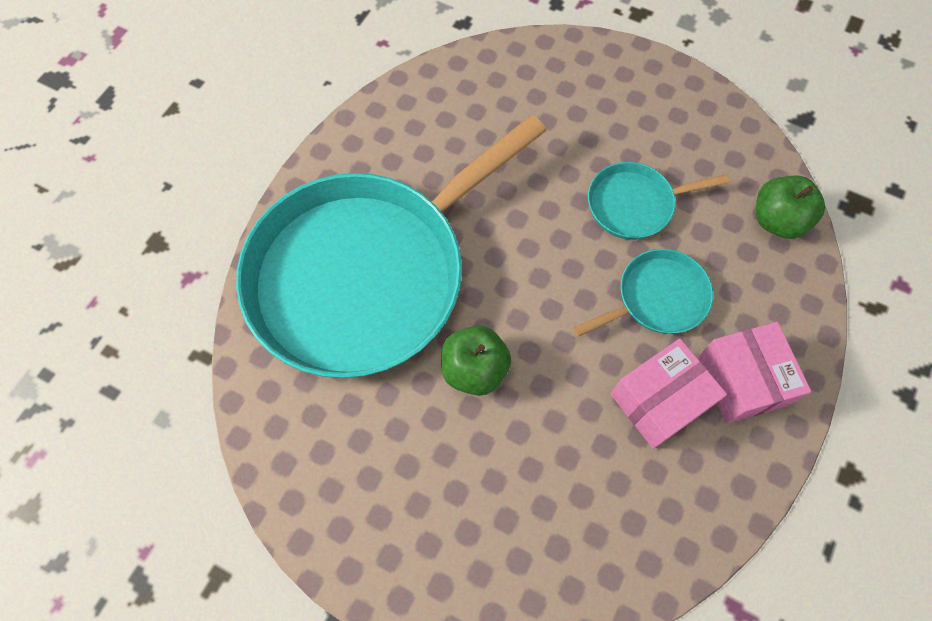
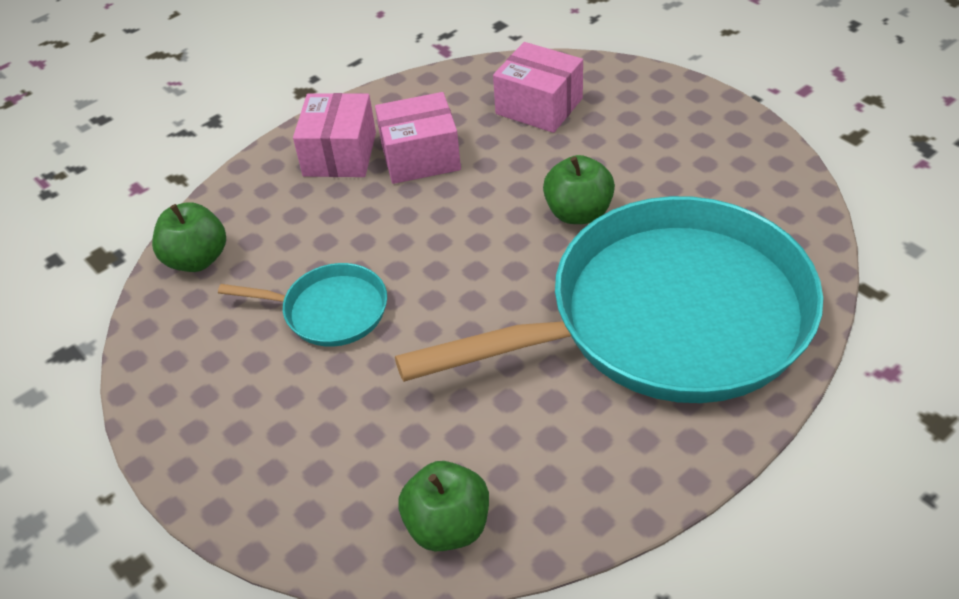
camera: 155 degrees left, 20 degrees down
(466, 80) = (448, 526): none -> green apple
(573, 522) = (539, 106): none -> pink box
(657, 298) = (368, 226): turquoise pan -> none

